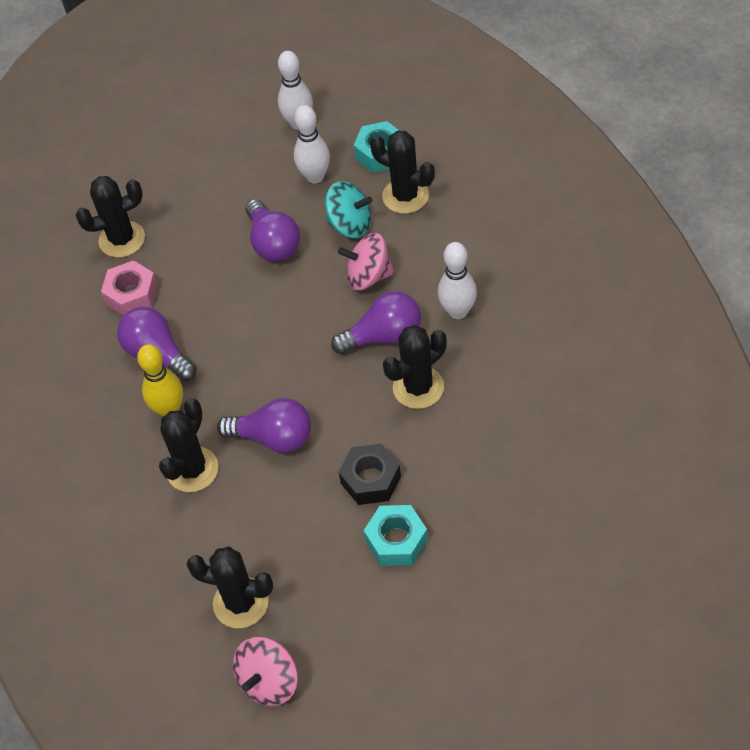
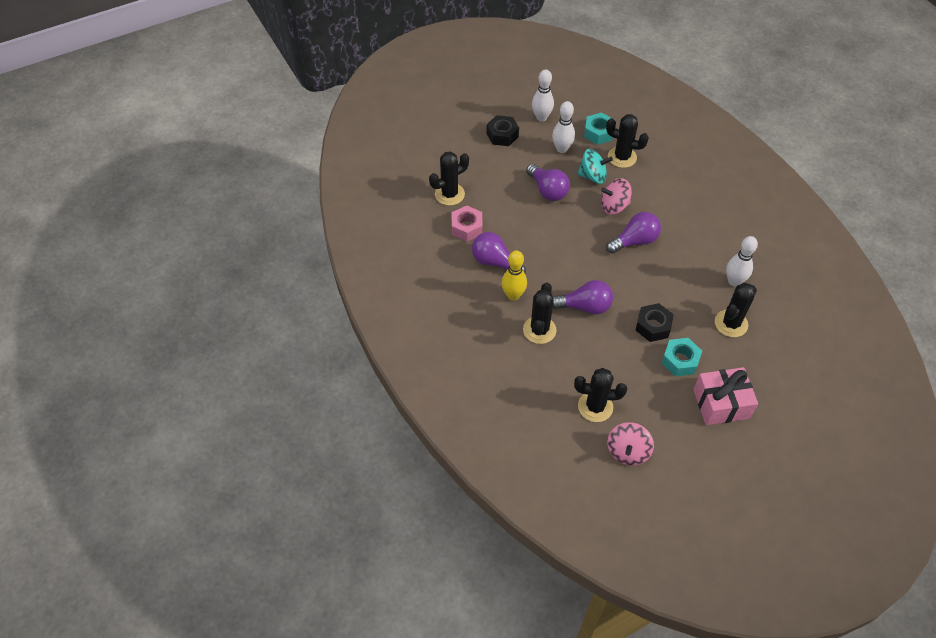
camera: 15 degrees left, 0 degrees up
(230, 148) = (502, 135): none -> black nut
(418, 387) = (665, 270): black cactus -> black cactus (731, 323)
(440, 619) = (721, 404): none -> pink gift
(458, 311) = (675, 223): white bowling pin -> white bowling pin (734, 281)

